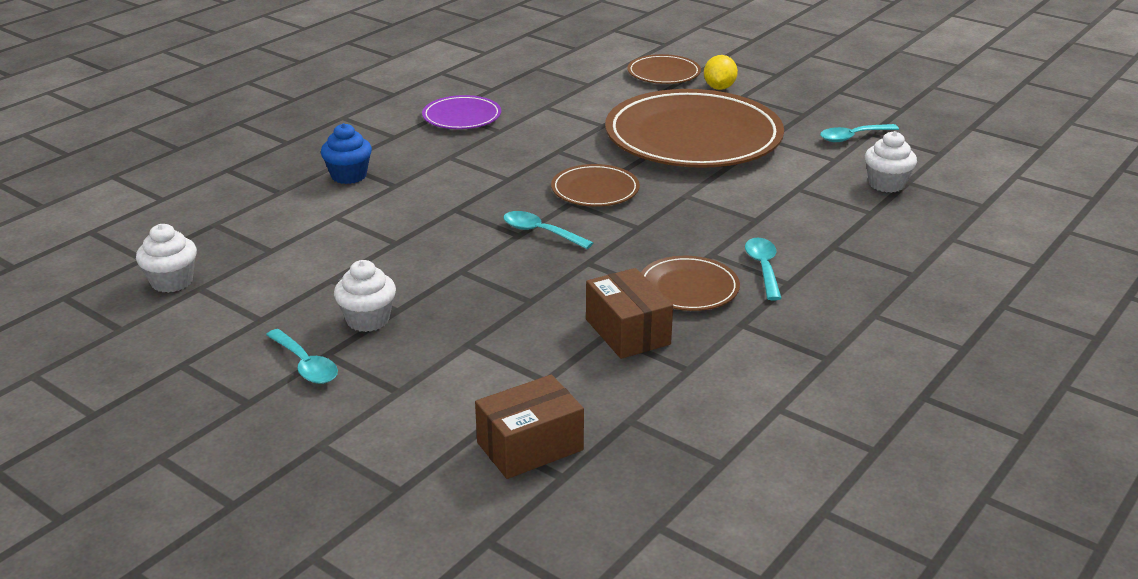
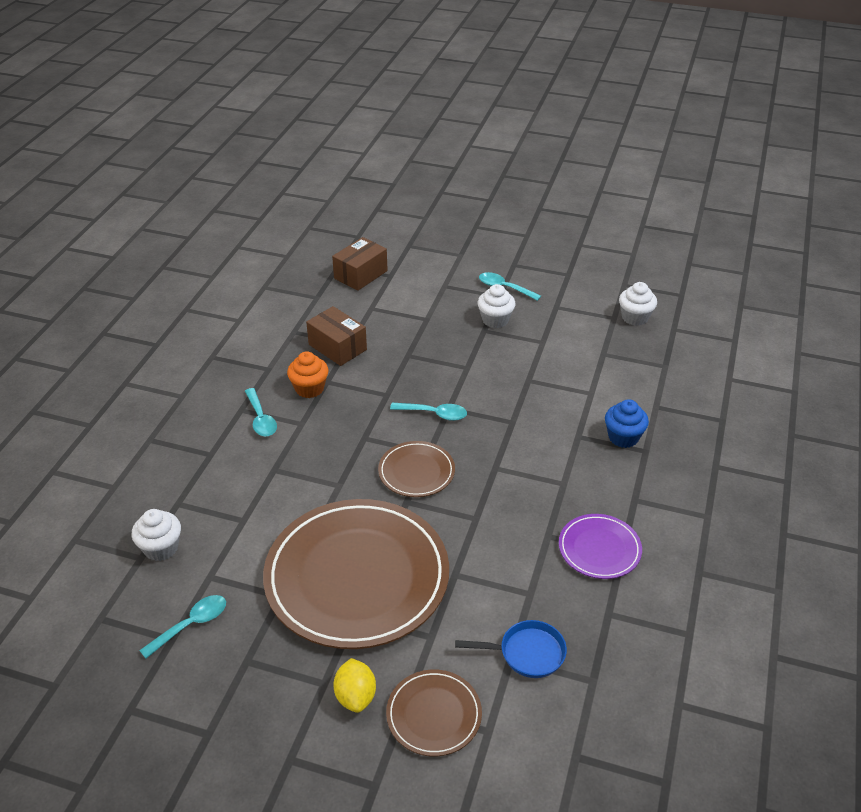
camera: 160 degrees right, 10 degrees up
(573, 84) = (527, 653): none -> blue pan
(688, 288) = (309, 388): brown plate -> orange cupcake

